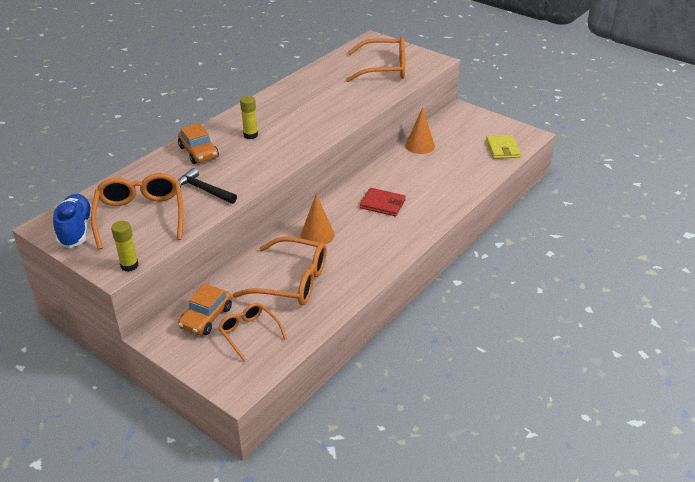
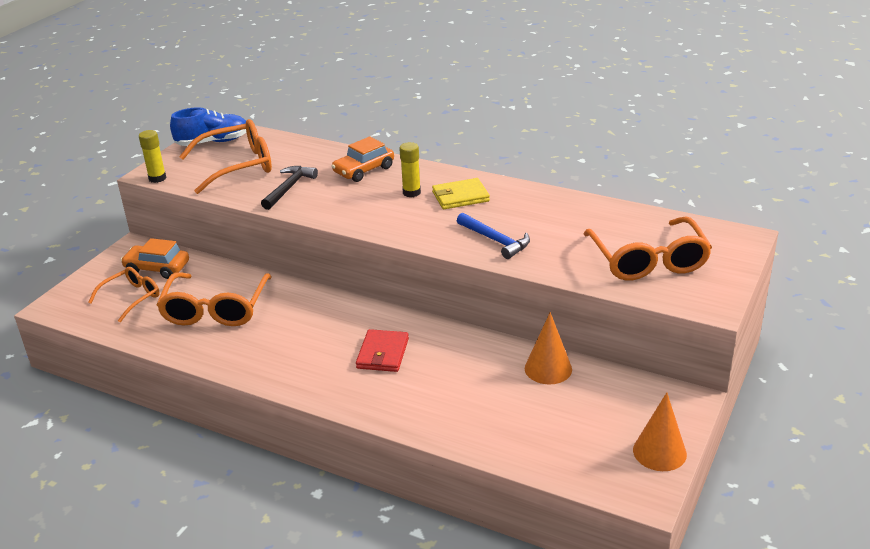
camera: 80 degrees right, 5 degrees down
(317, 235) = (305, 312): orange cone -> orange cone (659, 452)
(336, 111) = (495, 240): none -> blue hammer
(502, 149) = (581, 461): yellow wallet -> yellow wallet (460, 196)

